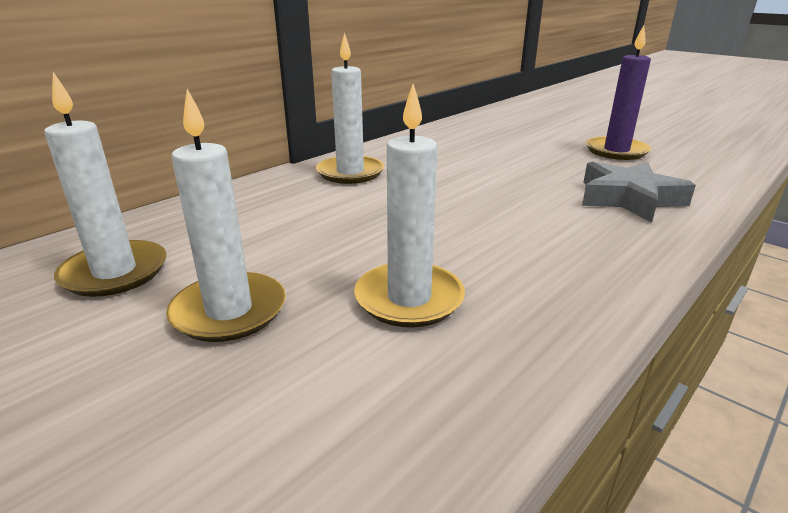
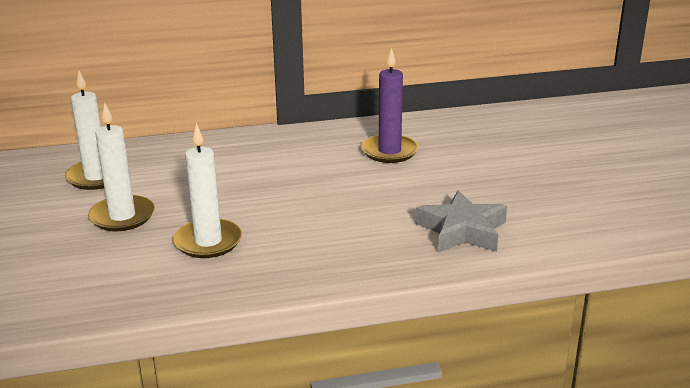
camera: 35 degrees right, 0 degrees up
(350, 173) = (302, 145): white candle -> none
(616, 151) = (553, 187): purple candle -> purple candle (389, 151)

